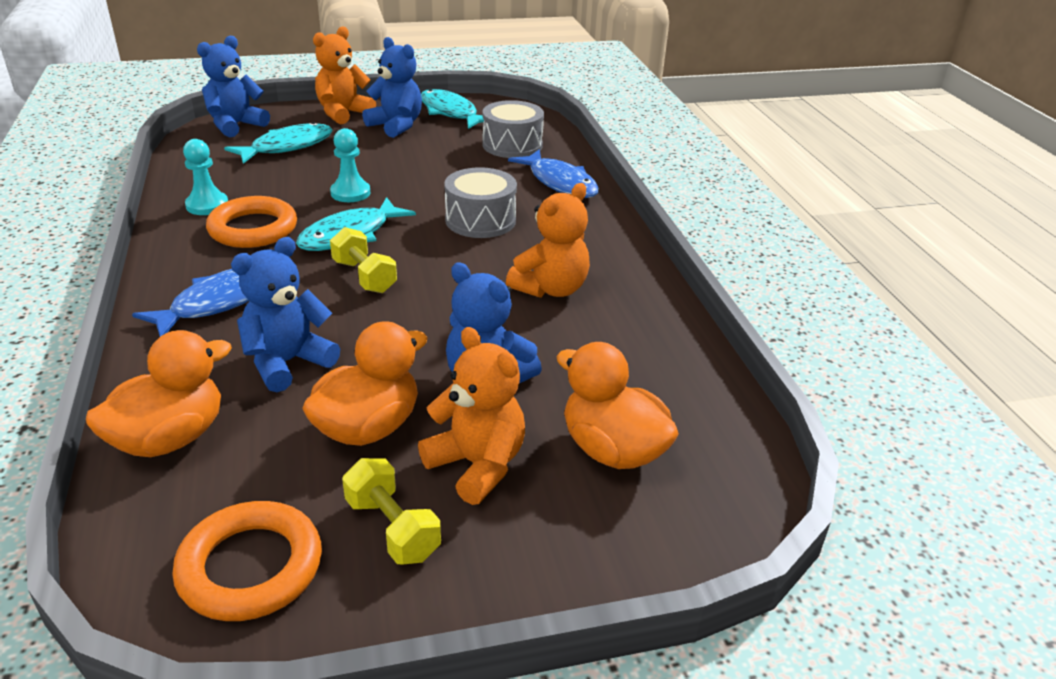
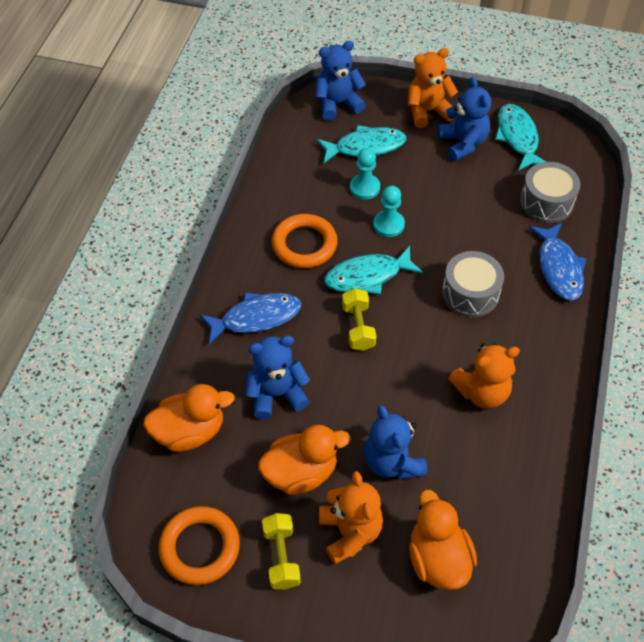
camera: 30 degrees right, 20 degrees up
(207, 205) = (283, 205): turquoise pawn -> turquoise pawn (364, 188)

